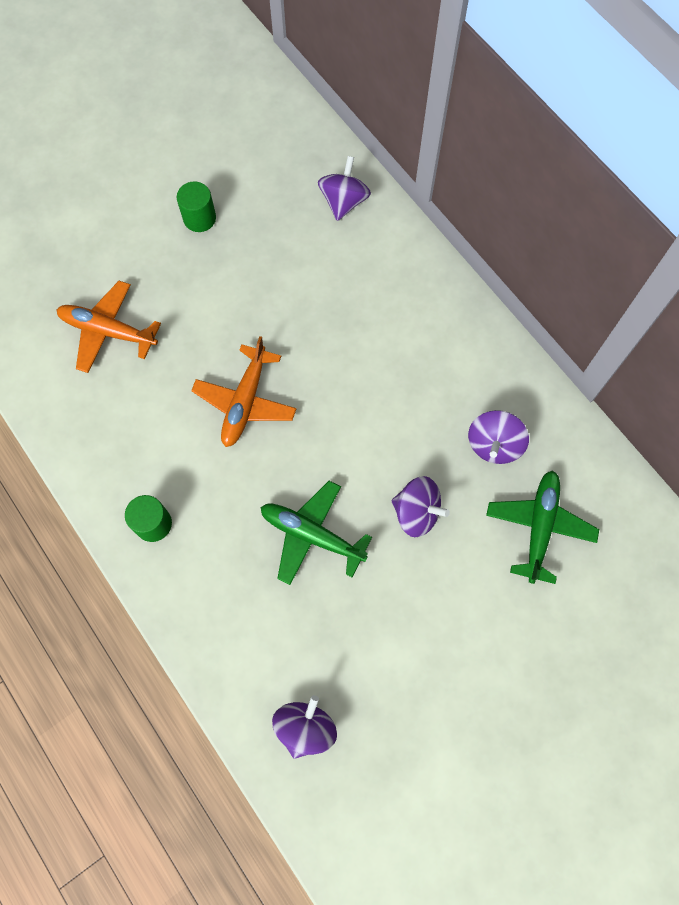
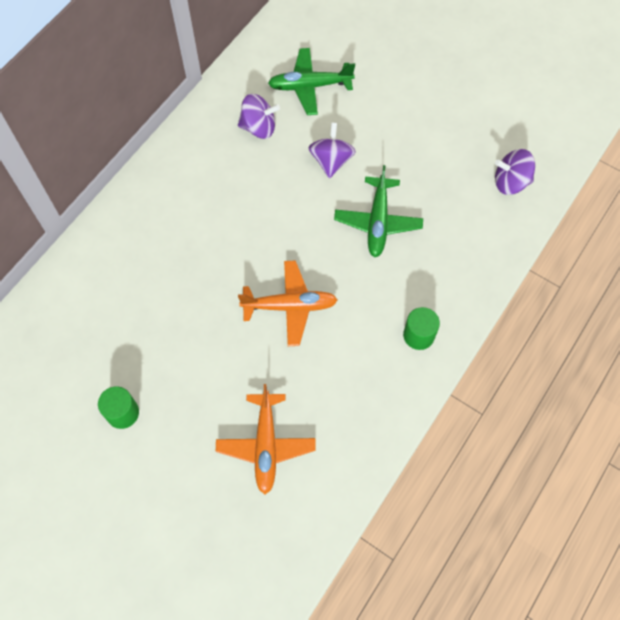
camera: 110 degrees left, 5 degrees down
(344, 201) = (70, 296): purple spinning top -> none

